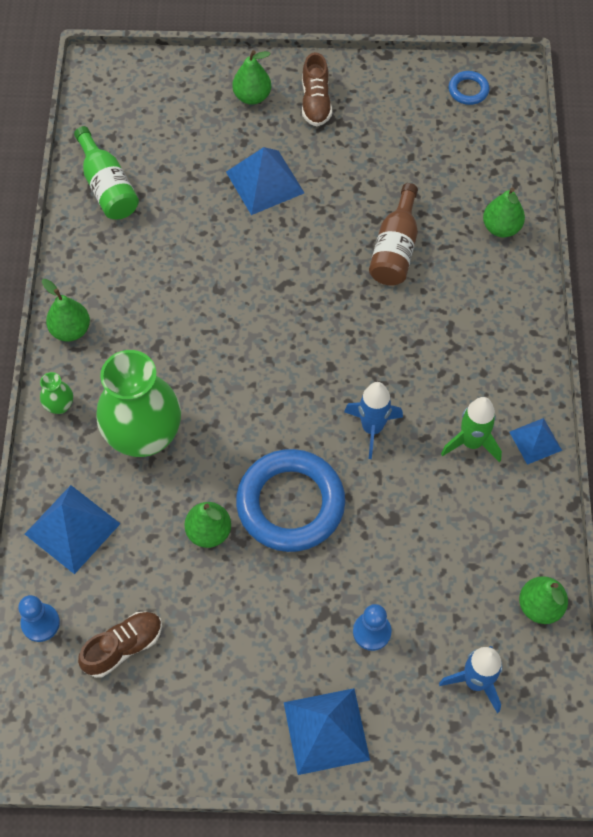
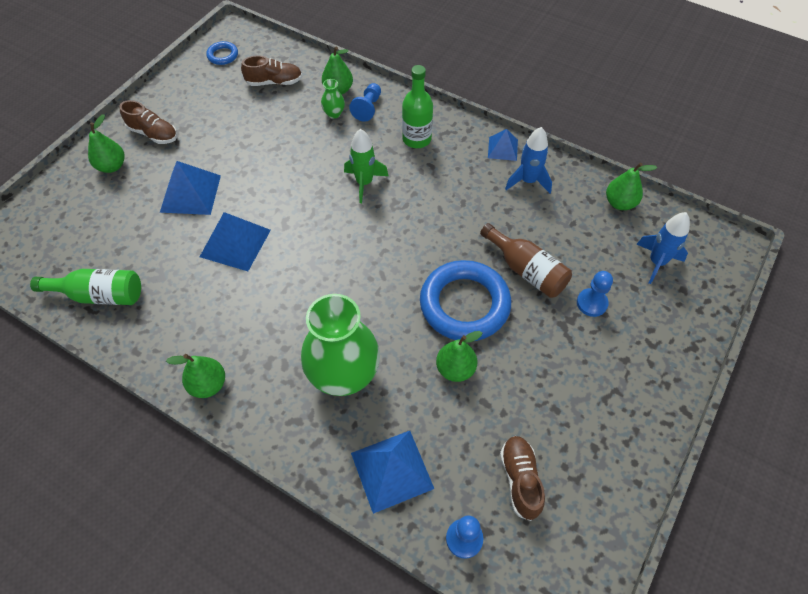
camera: 60 degrees left, 5 degrees down
(60, 406) = (272, 427): green vase -> green vase (334, 113)
(326, 731) = (655, 368): blue pyramid -> blue pyramid (235, 243)
(372, 428) = (436, 227): blue rocket -> blue rocket (528, 181)
(395, 249) = (308, 148): brown bottle -> brown bottle (526, 270)
(466, 161) = (274, 82): none -> brown shoe
(471, 442) = (483, 180): green rocket -> green rocket (364, 183)
(484, 345) = (416, 139): none -> green bottle
(495, 272) = (368, 108): none -> blue pawn

